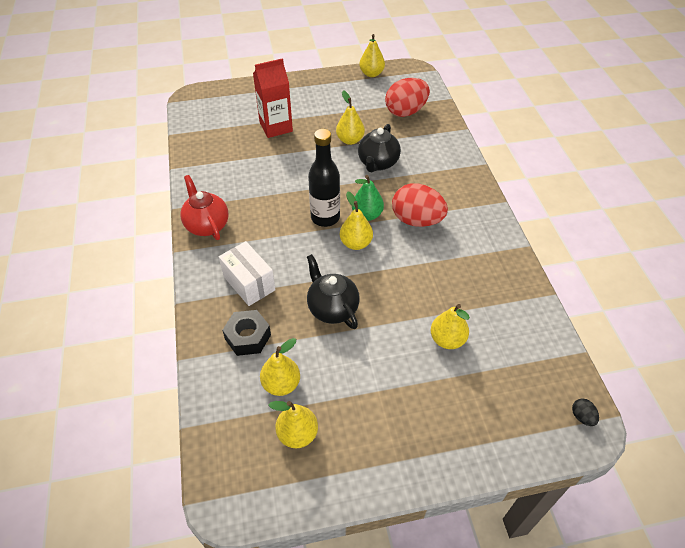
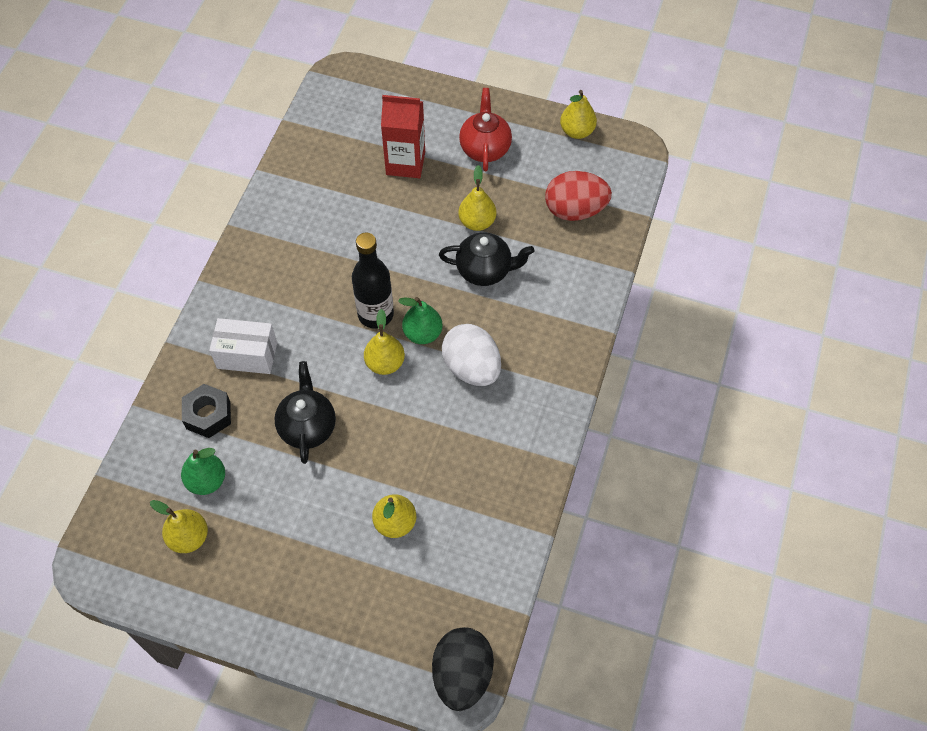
camera: 30 degrees right, 10 degrees up
(207, 225) = (249, 263): red teapot -> red teapot (485, 148)
(249, 283) = (247, 355): white box -> white box turned 75 degrees counterclockwise
(281, 384) = (207, 481): yellow pear -> green pear
(378, 163) = (485, 270): black teapot -> black teapot turned 135 degrees counterclockwise
(417, 220) = (472, 368): red egg -> white egg
(582, 417) = (462, 674): black egg -> black egg, size x2.43

